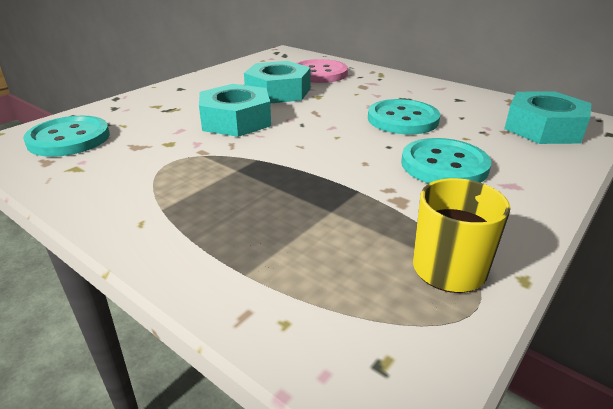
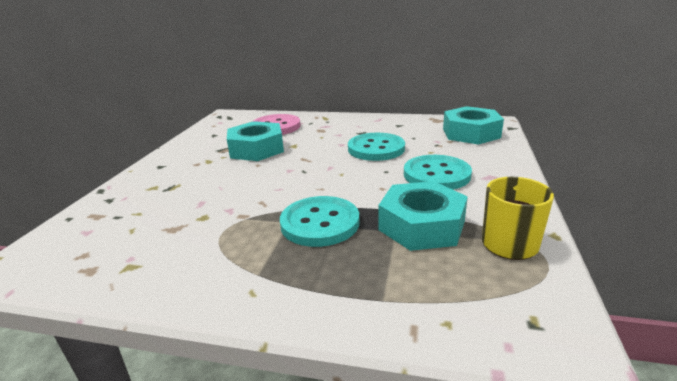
camera: 25 degrees left, 5 degrees down
(69, 139) = (91, 241): turquoise button -> turquoise button (320, 223)
(236, 120) = (245, 182): turquoise nut -> turquoise nut (421, 225)

